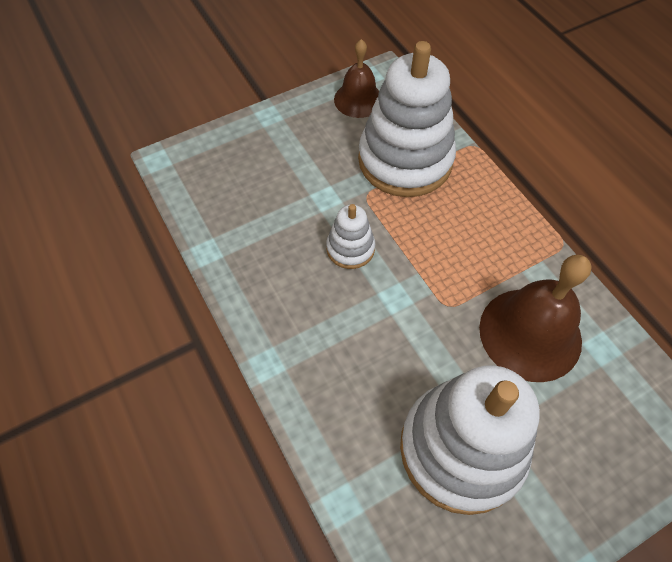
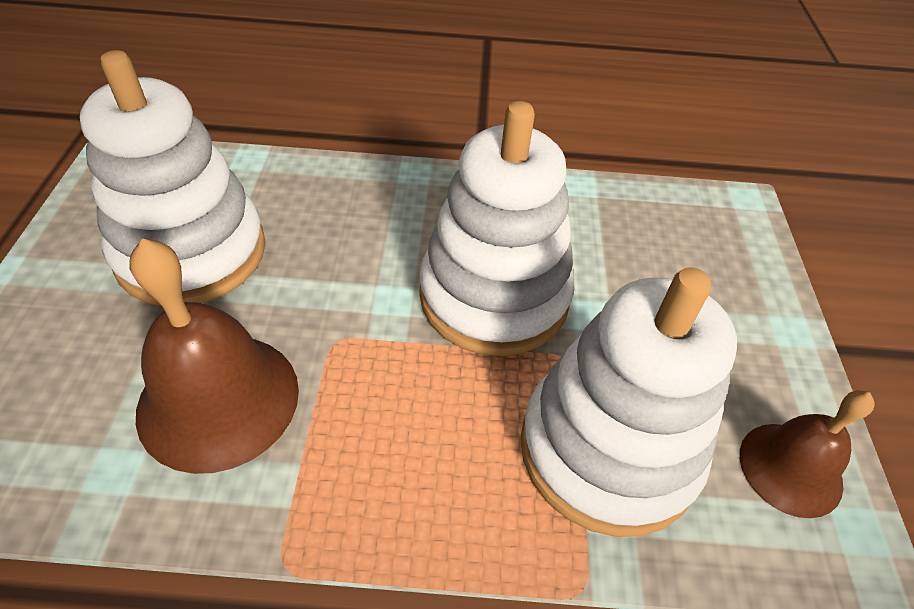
camera: 120 degrees right, 10 degrees down
(350, 248) = (494, 296): white stacking toy -> white stacking toy, size x2.13

